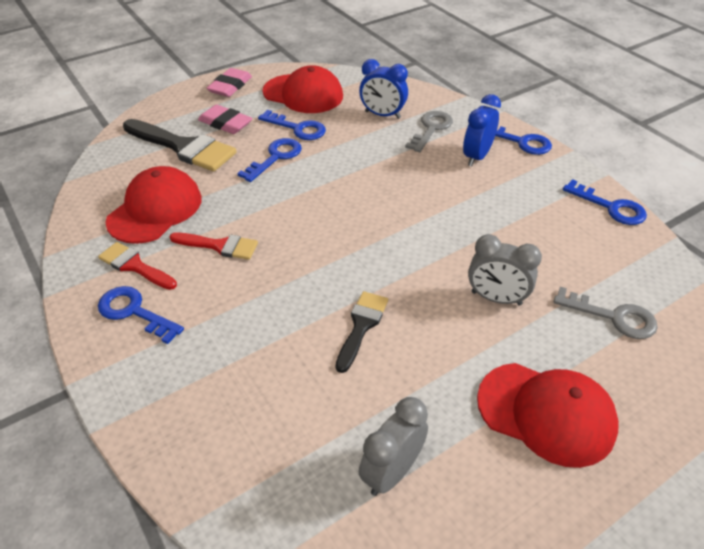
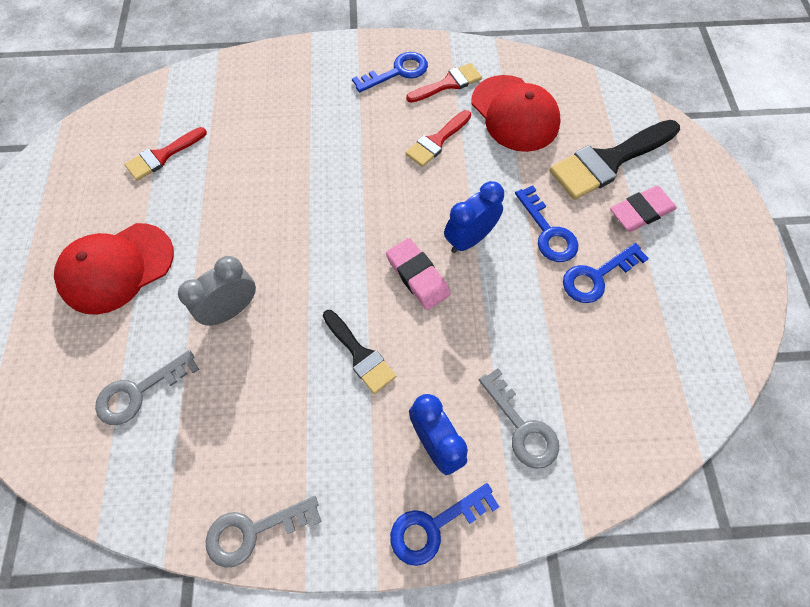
camera: 120 degrees right, 20 degrees up
(230, 86) = (730, 246): pink eraser -> pink eraser (418, 276)
(303, 94) = (677, 318): red cap -> none
(361, 326) = (281, 196): black brush -> black brush (360, 354)
(382, 115) = (583, 386): blue clock -> blue clock (469, 239)
(391, 472) = (162, 156): grey clock -> red brush
(610, 207) = (254, 531): blue key -> grey key

